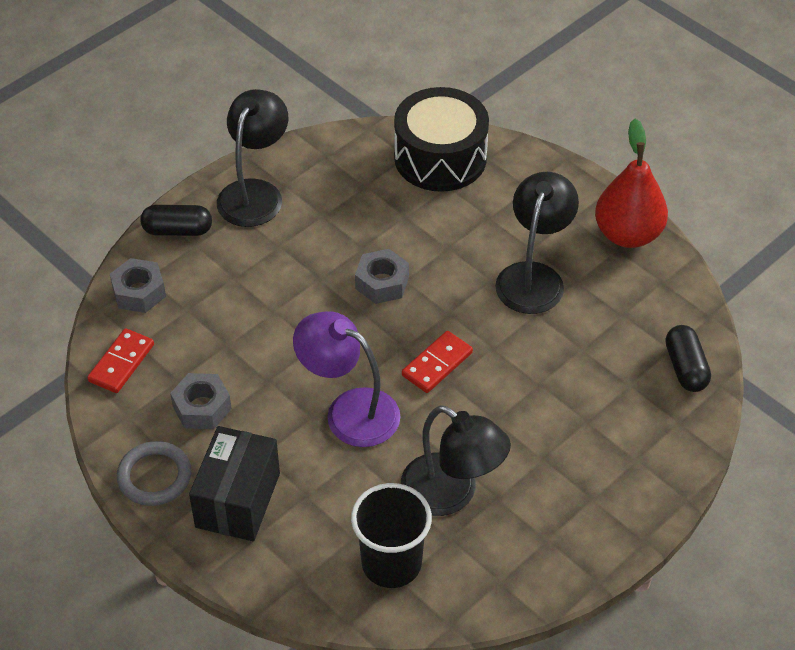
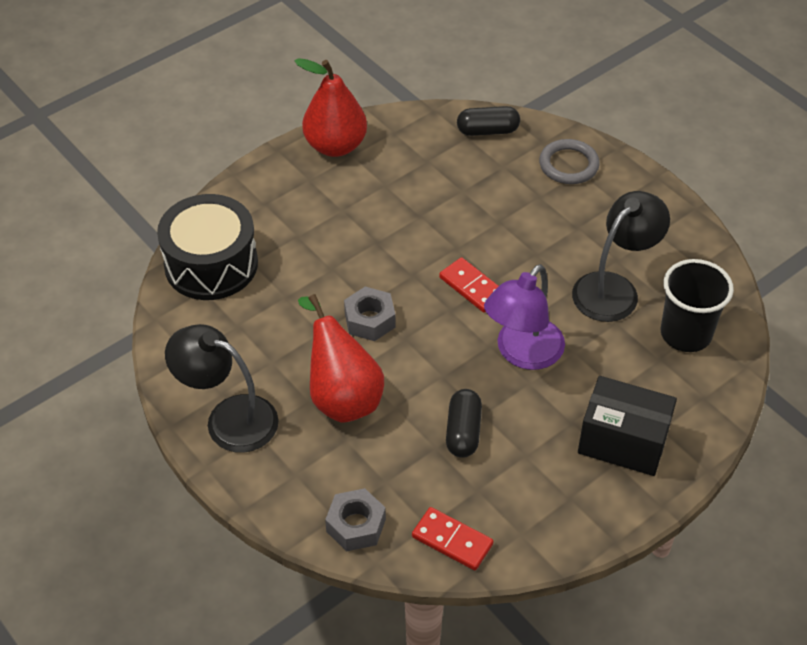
camera: 85 degrees left, 0 degrees up
(154, 476) = (596, 509): grey ring -> grey ring (568, 165)
(177, 230) = (271, 489): black capsule -> black capsule (463, 432)
(202, 407) = (514, 469): grey nut -> none
(285, 269) = (342, 396): none -> red pear
(533, 276) = (376, 212): black lamp -> none

